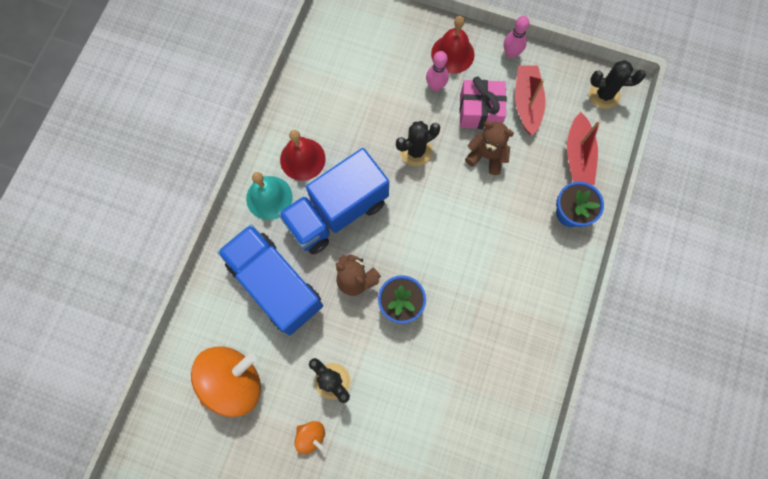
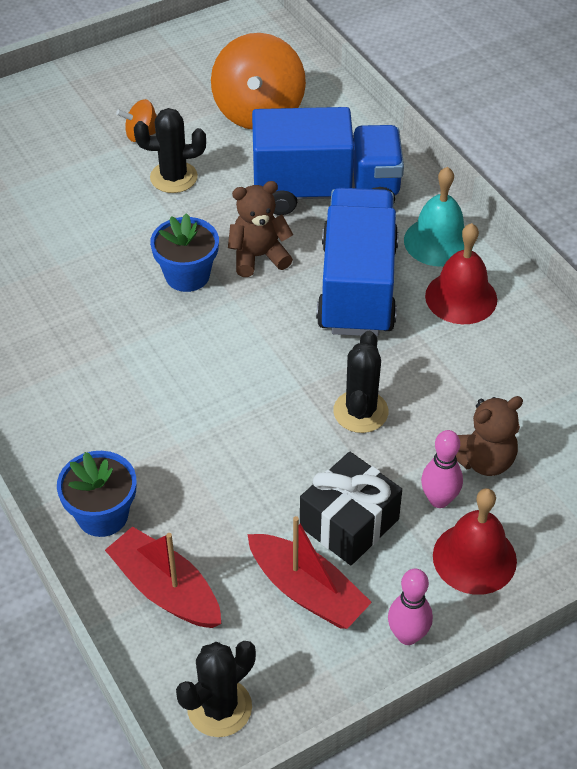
camera: 130 degrees right, 25 degrees down
(480, 111) = (349, 523): pink gift -> black gift
(486, 156) = (276, 482): brown teddy bear -> brown teddy bear (483, 460)

